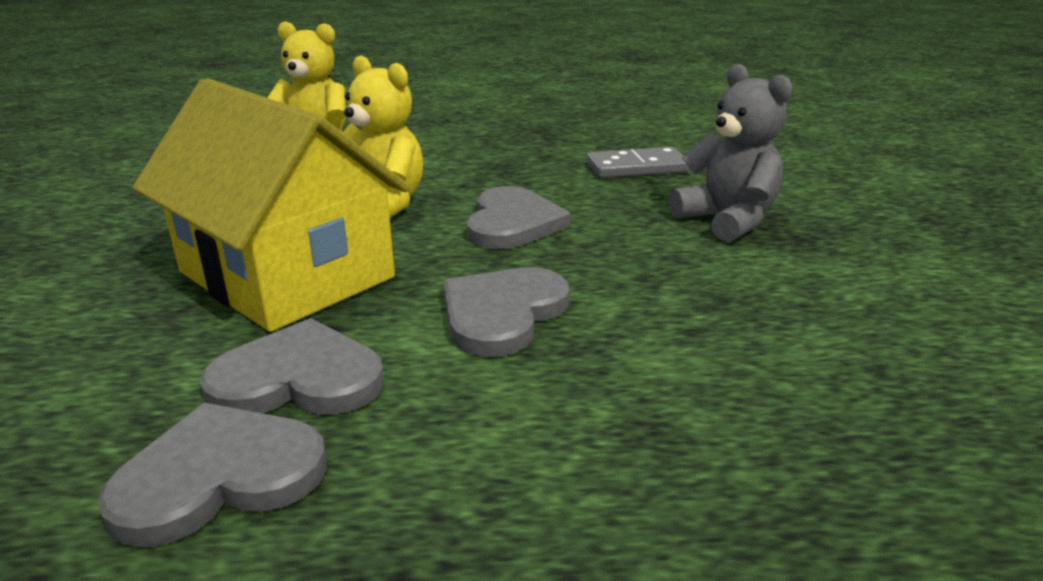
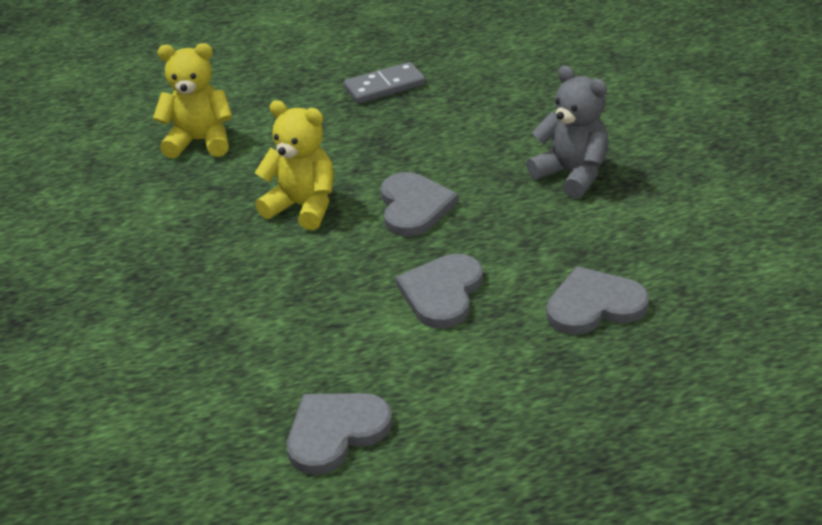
camera: 10 degrees left, 10 degrees up
(286, 275) = (275, 289): yellow house -> none
(298, 378) = (339, 366): grey heart -> grey heart (594, 305)
(636, 167) = (489, 123): grey domino -> grey domino (384, 86)

